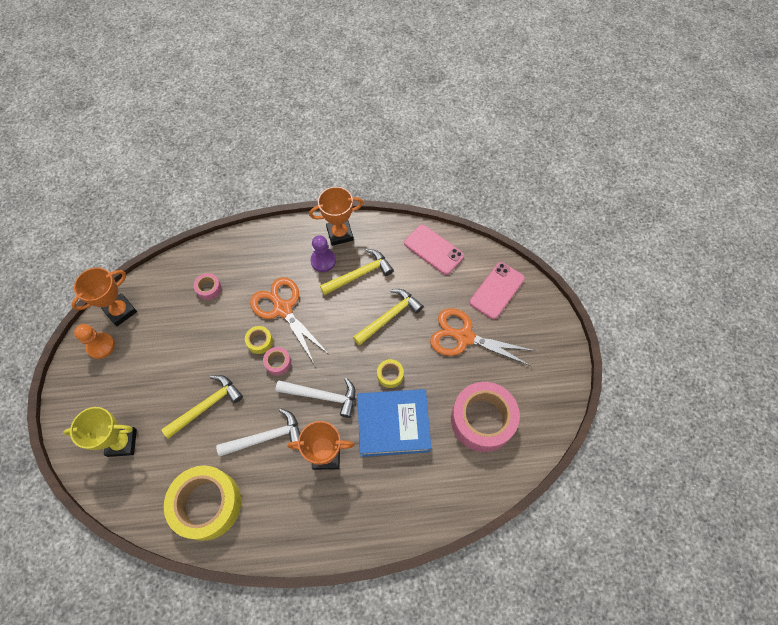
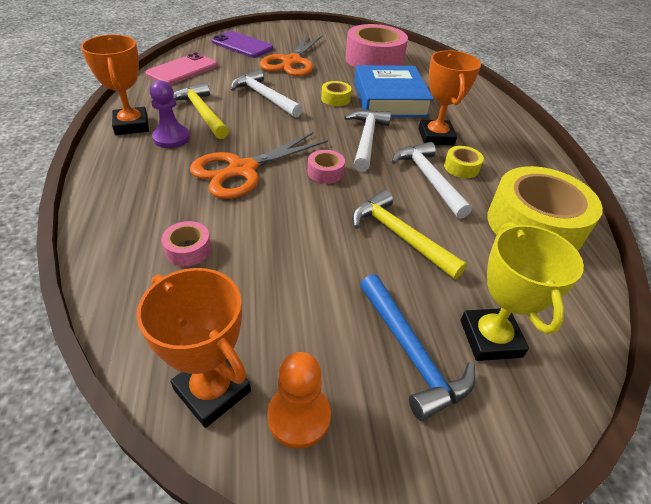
camera: 95 degrees left, 20 degrees down
(122, 399) = (411, 353): none -> blue hammer
(260, 341) = (293, 189): yellow tape -> yellow tape (461, 167)
(389, 317) = (264, 97): yellow hammer -> white hammer
(497, 290) = (242, 45): pink phone -> purple phone

